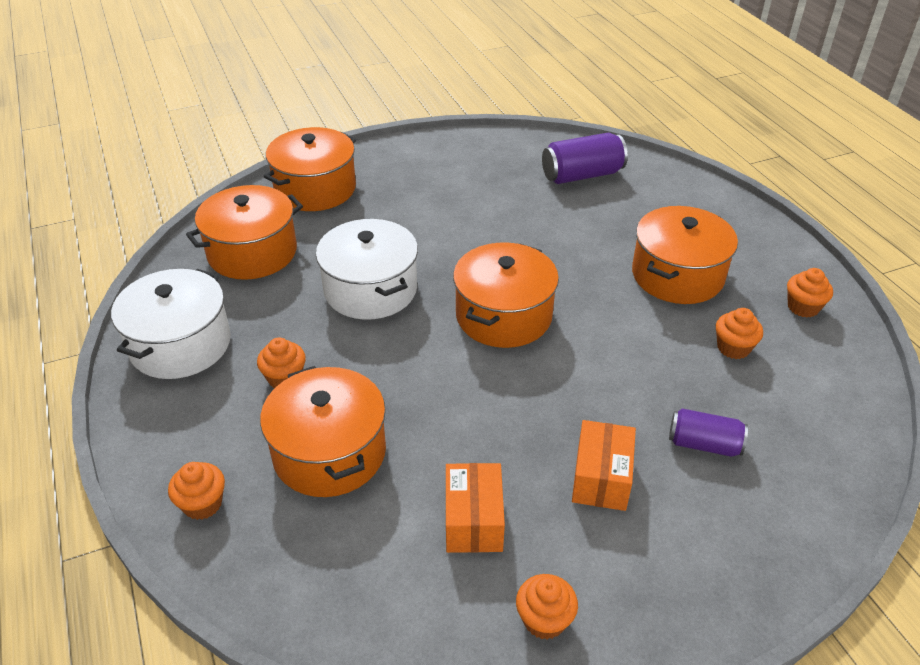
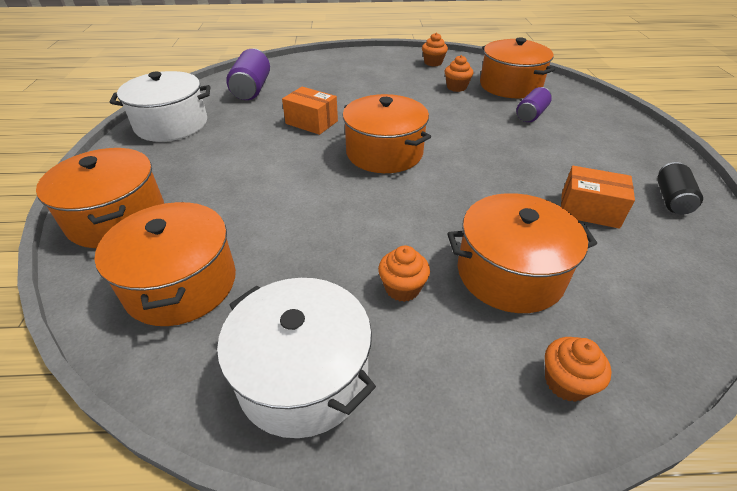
camera: 70 degrees left, 0 degrees up
(370, 289) = (308, 210): white pot -> white pot (171, 124)
(544, 619) = (671, 199): orange cupcake -> black can
(601, 478) = (554, 152): orange box -> orange box (311, 122)
(677, 275) = (384, 86): orange pot -> orange pot (510, 86)

